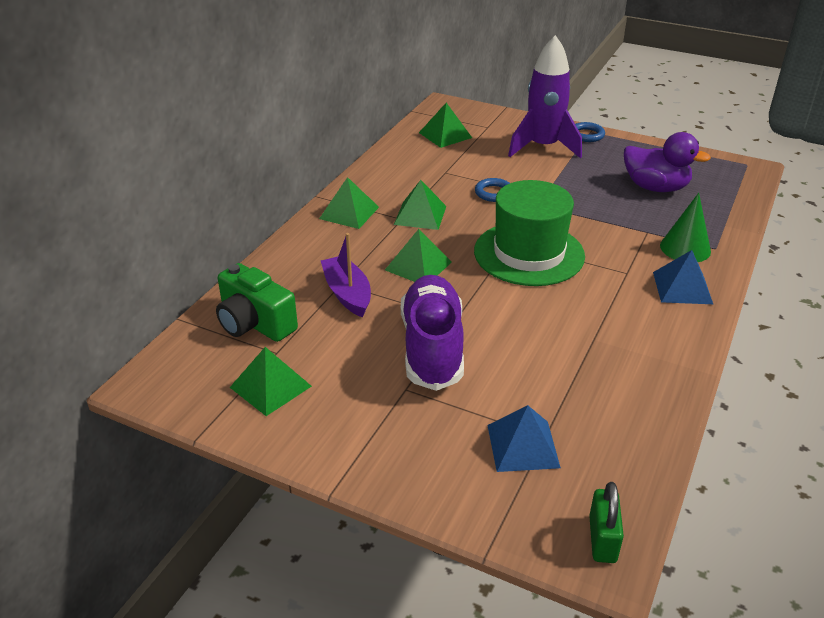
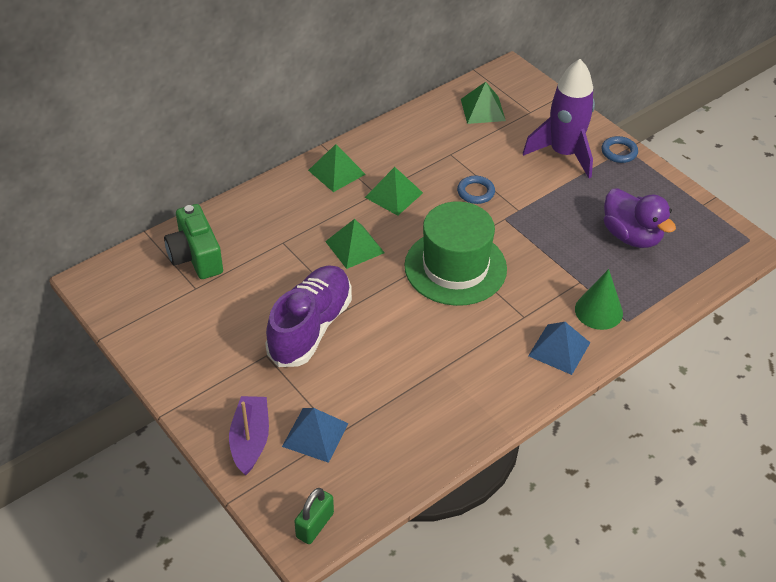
camera: 25 degrees right, 10 degrees up
(270, 386) = (173, 316): green pyramid -> none
(347, 294) = (281, 254): purple boat -> purple boat (250, 440)

